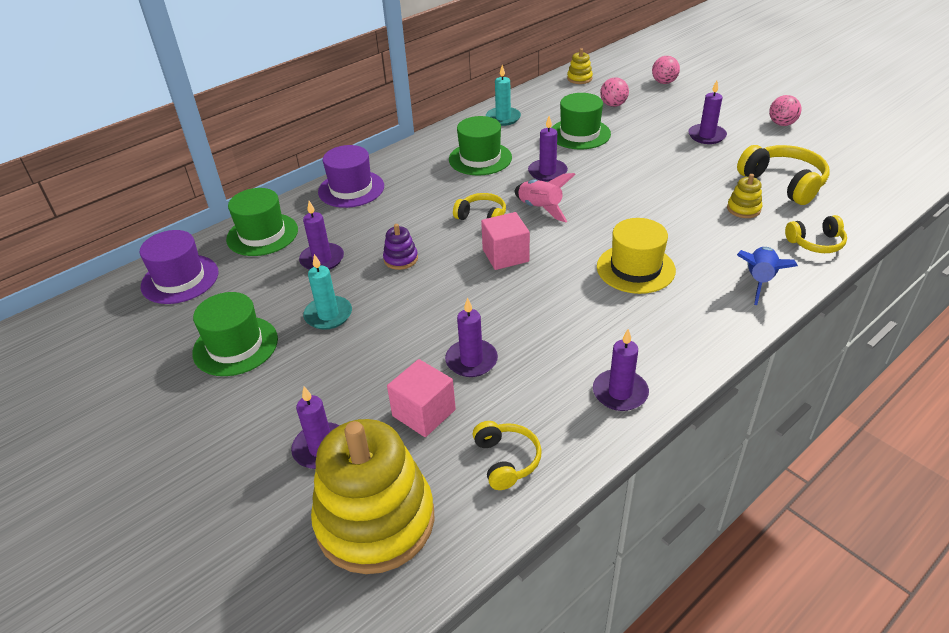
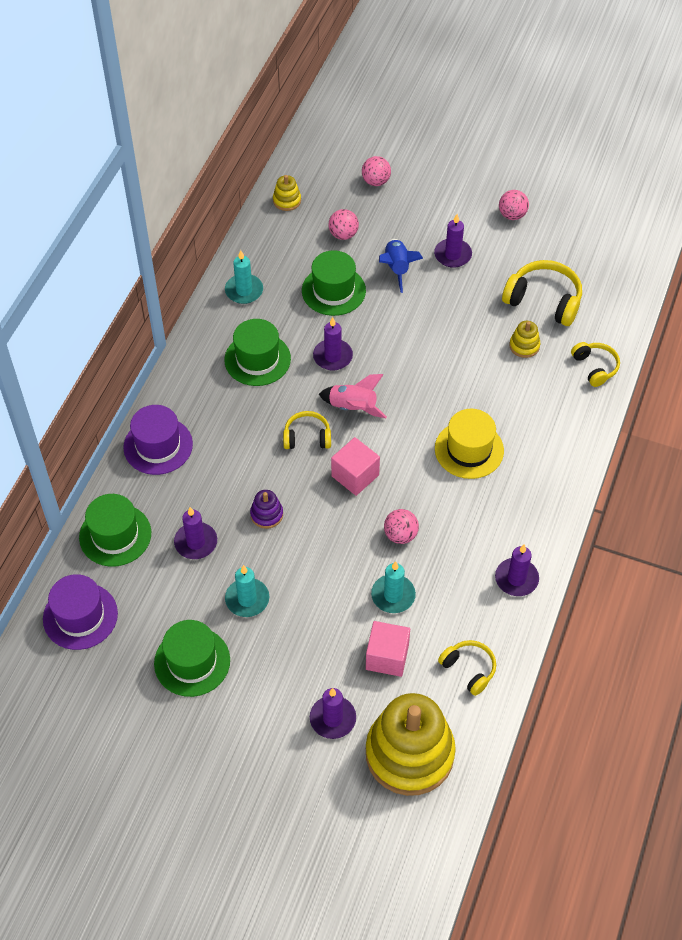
camera: 30 degrees left, 15 degrees up
(471, 360) = (393, 595): purple candle -> turquoise candle
(516, 313) = (400, 535): none -> pink ball
(759, 281) = (568, 427): blue rocket -> blue rocket (397, 268)
(816, 243) = (595, 367): yellow headphones -> yellow headphones turned 75 degrees counterclockwise

